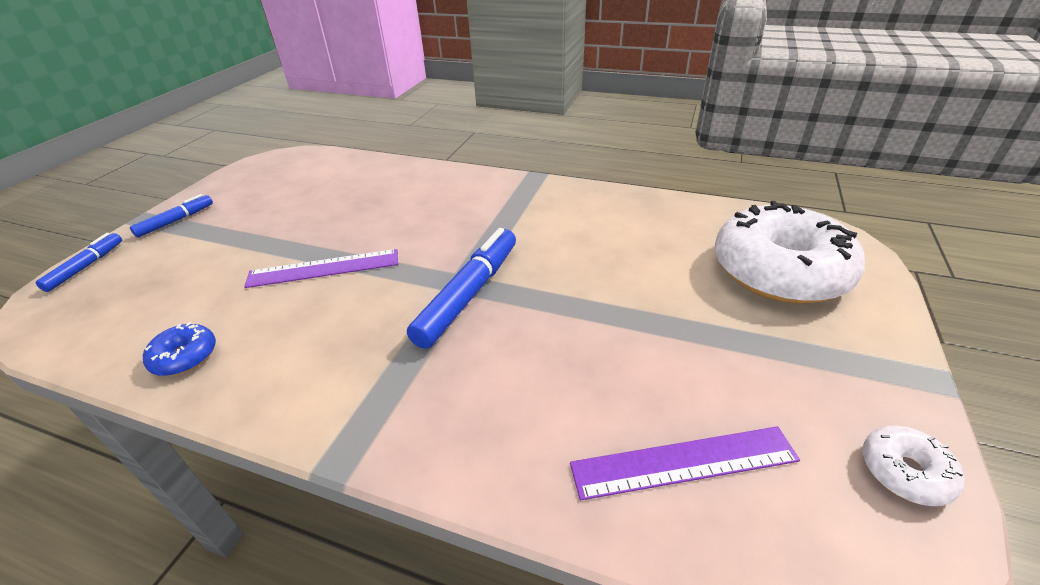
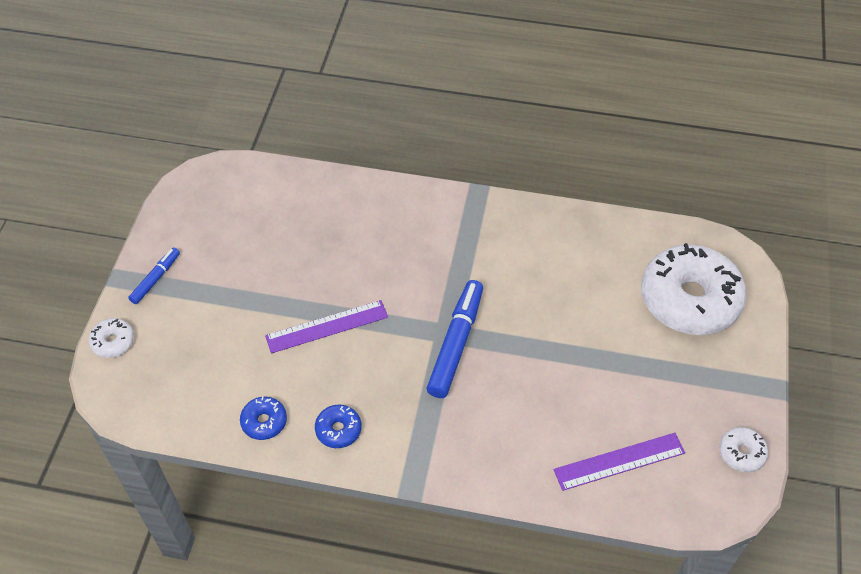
camera: 10 degrees left, 15 degrees up
(86, 266) = (113, 342): blue marker -> white donut
(273, 375) = (338, 430): none -> blue donut

